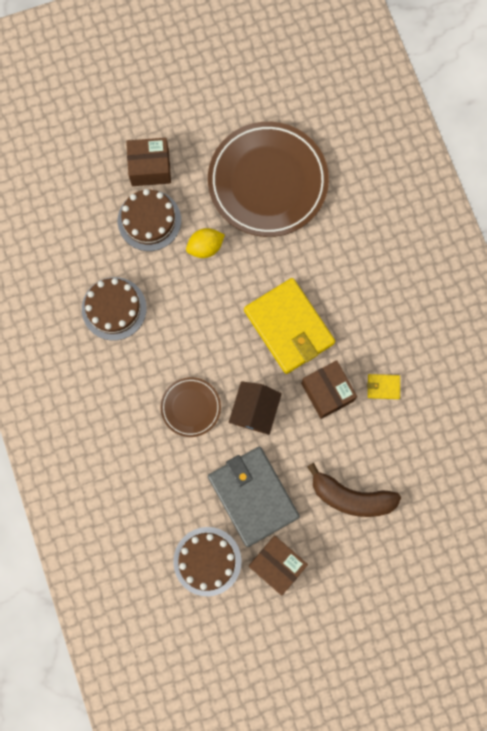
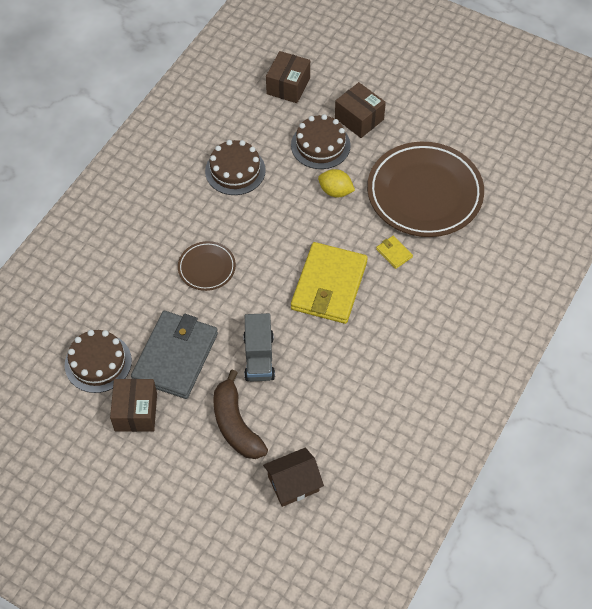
camera: 50 degrees right, 20 degrees down
(254, 410) = (243, 310): brown house -> brown house (293, 483)
(307, 433) = (259, 357): none -> grey truck
(327, 392) = (303, 347): brown box -> brown box (288, 86)
(383, 387) = (345, 382): yellow wallet -> yellow wallet (394, 253)

